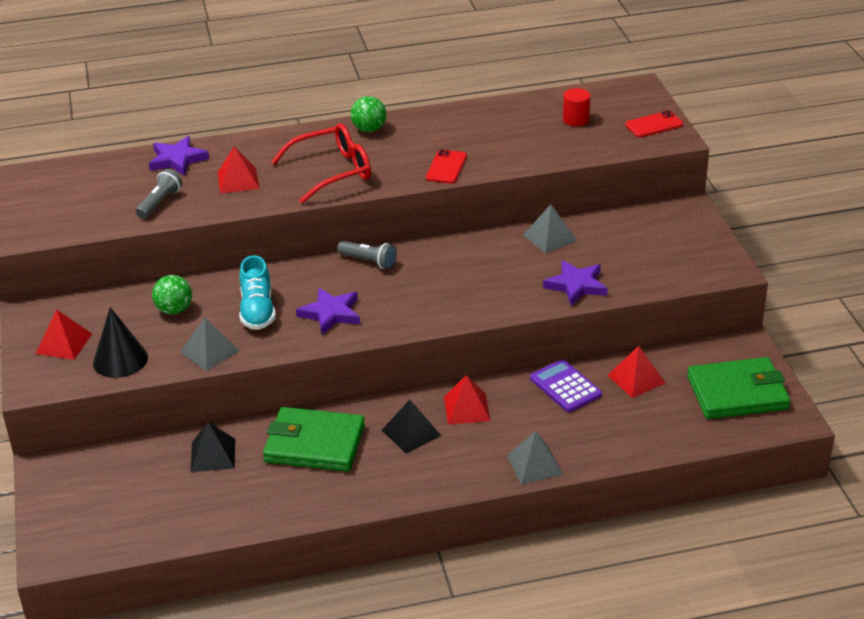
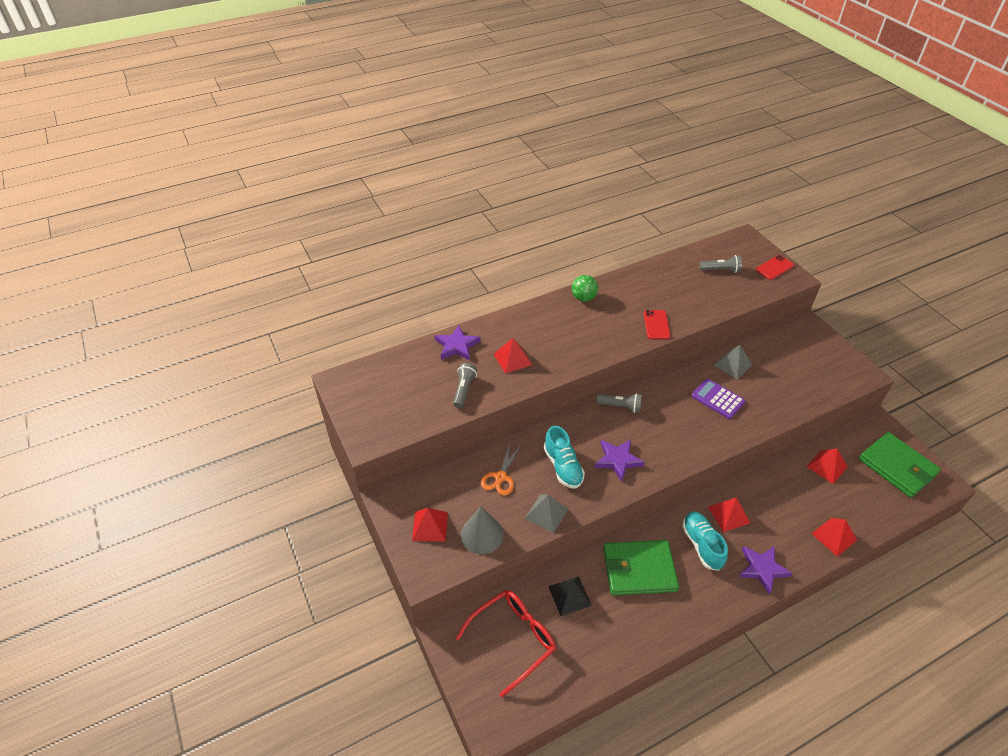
camera: 15 degrees left, 10 degrees up
(120, 360) = (482, 534): black cone -> grey cone
(174, 310) = (500, 477): green ball -> orange scissors
(332, 171) = (578, 340): red glasses -> red glasses (513, 639)
(411, 433) = (702, 545): black pyramid -> turquoise shoe
(534, 465) = (801, 558): grey pyramid -> none
(565, 387) = (784, 482): purple calculator -> purple calculator (717, 399)
(576, 119) = (720, 270): red cylinder -> grey flashlight
(576, 285) = (774, 405): purple star -> purple star (762, 569)
(595, 450) = (834, 536): none -> red pyramid
(737, 393) = (897, 466): green wallet -> green wallet turned 75 degrees clockwise

